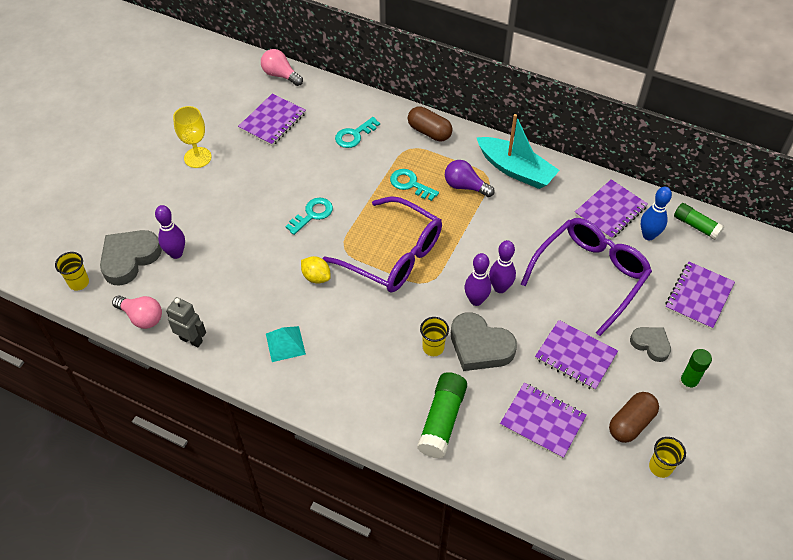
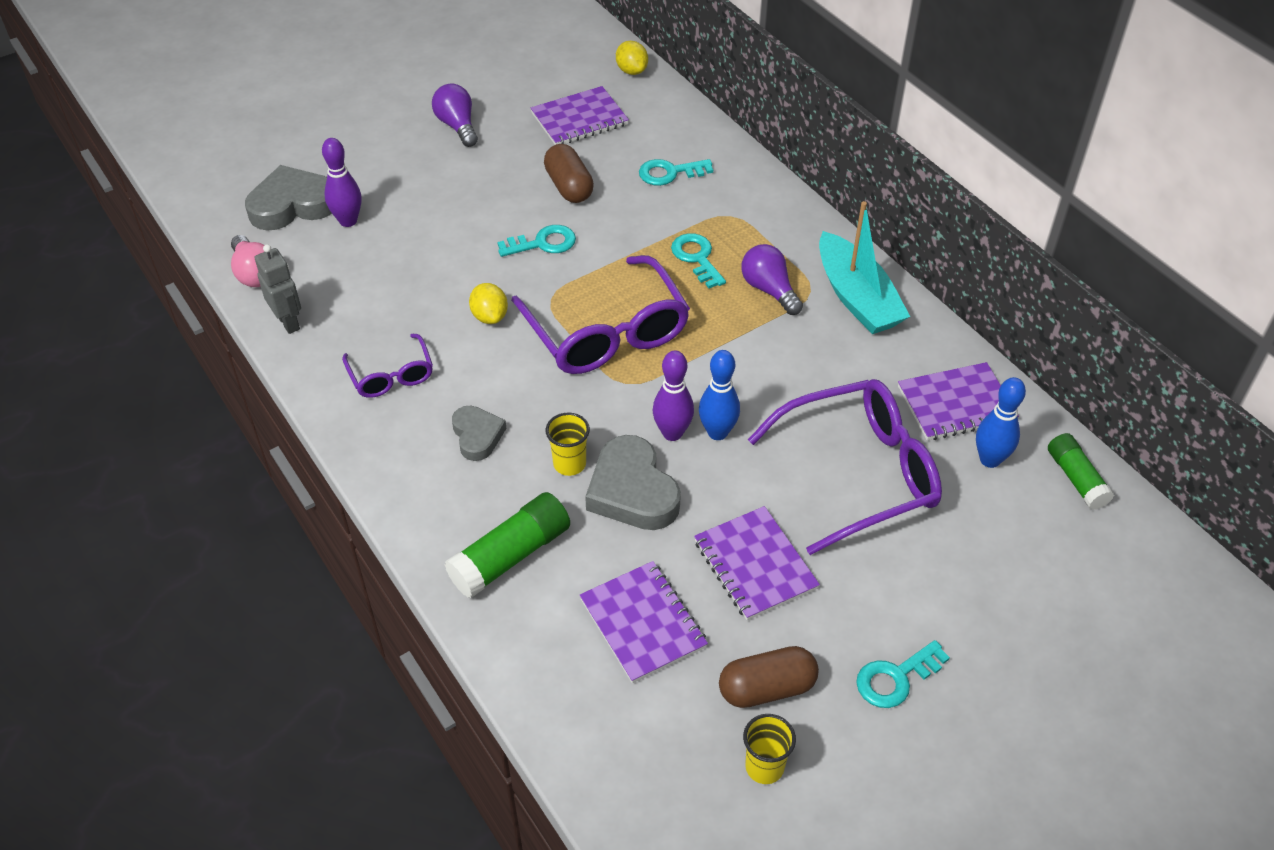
camera: 30 degrees right, 5 degrees down
(79, 282) = (218, 207): yellow cup -> none
(197, 157) = (457, 126): yellow goblet -> purple light bulb
(280, 75) = (631, 71): pink light bulb -> yellow lemon
(285, 344) = (391, 375): turquoise pyramid -> purple glasses
(429, 132) = (772, 206): brown capsule -> brown capsule (569, 186)
(500, 288) = (717, 432): purple bowling pin -> blue bowling pin
(651, 344) = (879, 602): grey heart -> grey heart (477, 436)
(688, 383) = (895, 678): green glue stick -> turquoise key
(699, 296) = (1005, 573): purple notebook -> none

